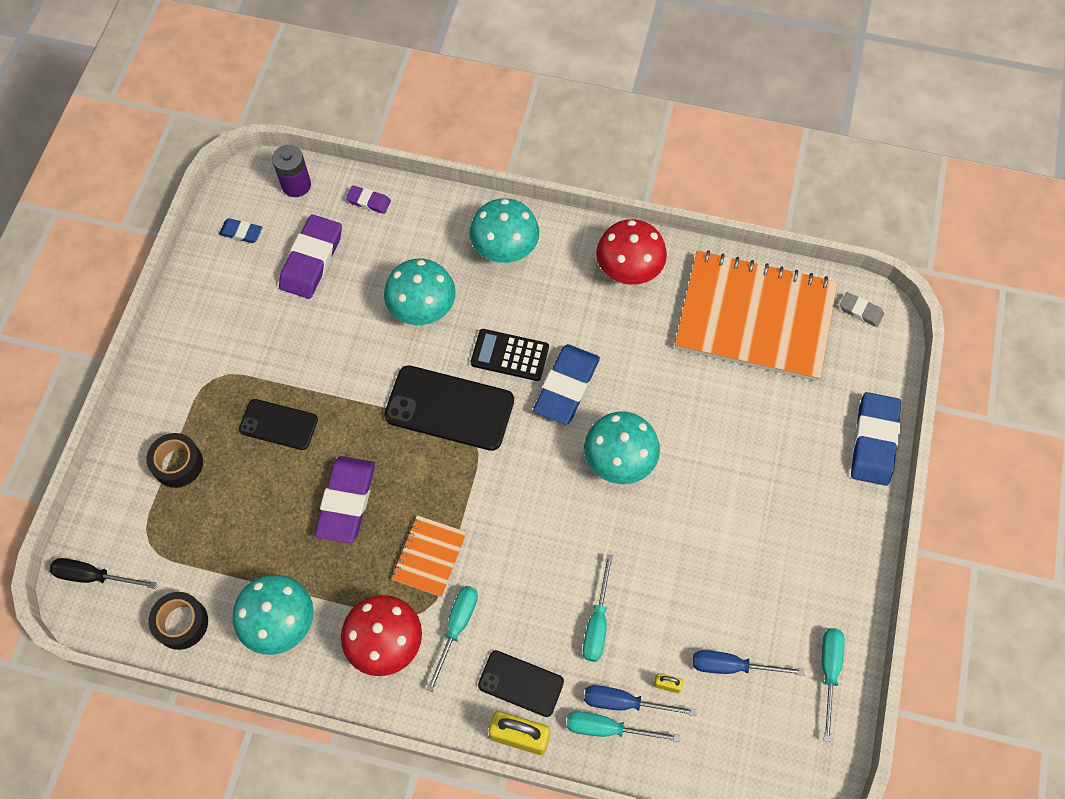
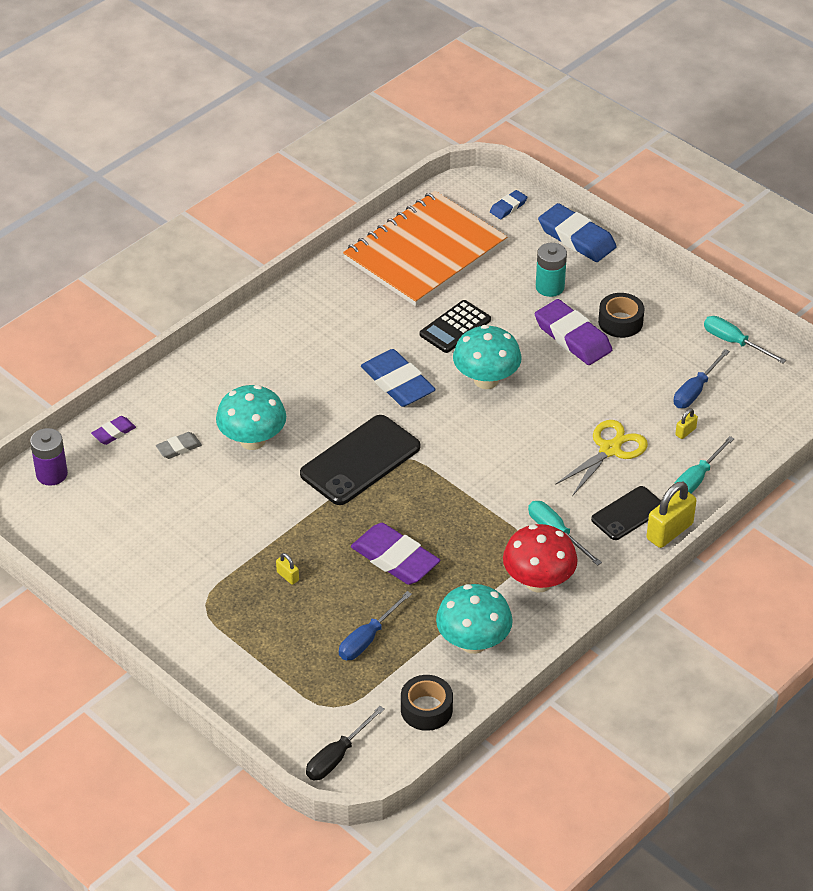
camera: 60 degrees left, 20 degrees down
(178, 464) = (271, 659): black tape -> black tape (620, 322)
(241, 232) = (69, 530): blue eraser -> blue eraser (508, 207)
(278, 425) = (287, 576): black phone -> yellow padlock
(312, 260) = (141, 493): purple eraser -> purple eraser (573, 337)
(429, 556) = (483, 526): orange notebook -> none
(505, 249) = (239, 366): turquoise mushroom -> none
(509, 355) = (341, 404): black calculator -> black calculator (455, 327)
(597, 622) = (610, 449): turquoise screwdriver -> yellow scissors
(624, 702) = (683, 461): blue screwdriver -> blue screwdriver (367, 638)
(628, 270) = (323, 302): red mushroom -> none
(785, 452) = (550, 287): none -> turquoise battery
(860, 311) = (466, 194): grey eraser -> grey eraser (179, 448)

